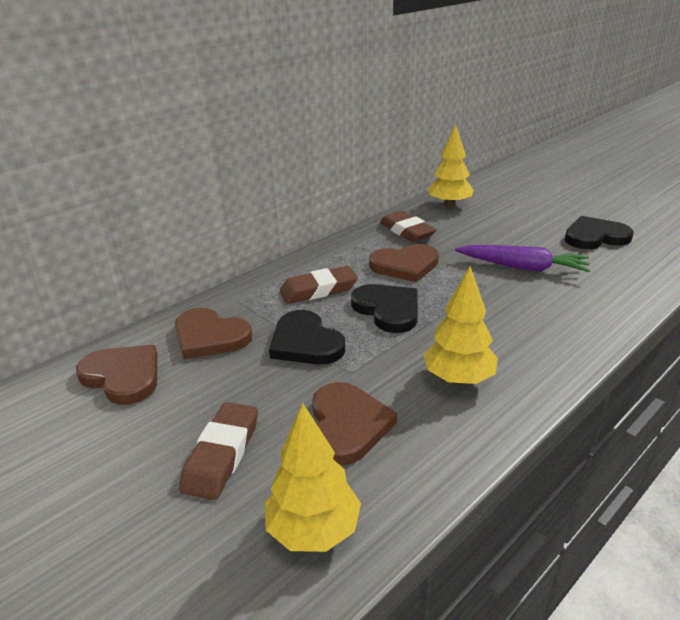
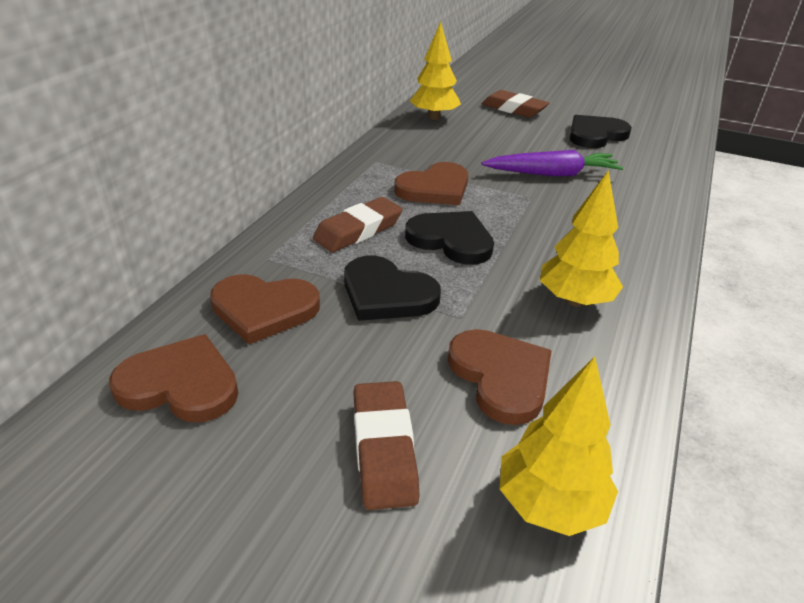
camera: 25 degrees left, 5 degrees up
(407, 231) = (409, 150): brown eraser -> brown eraser (514, 109)

